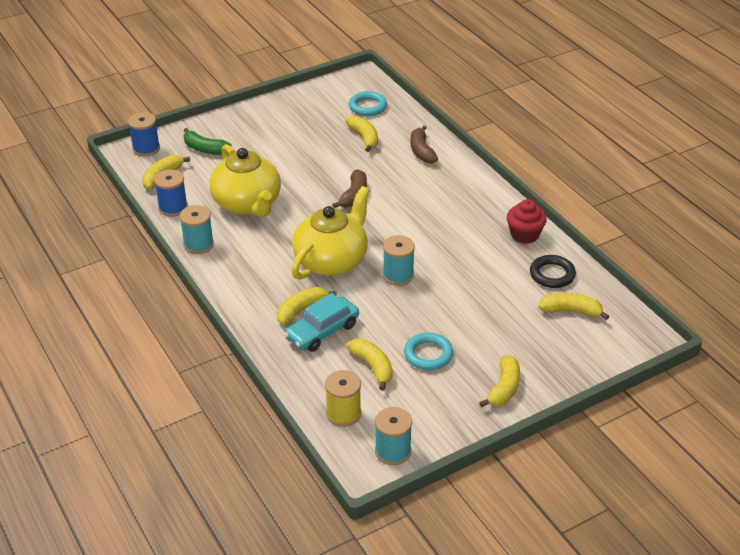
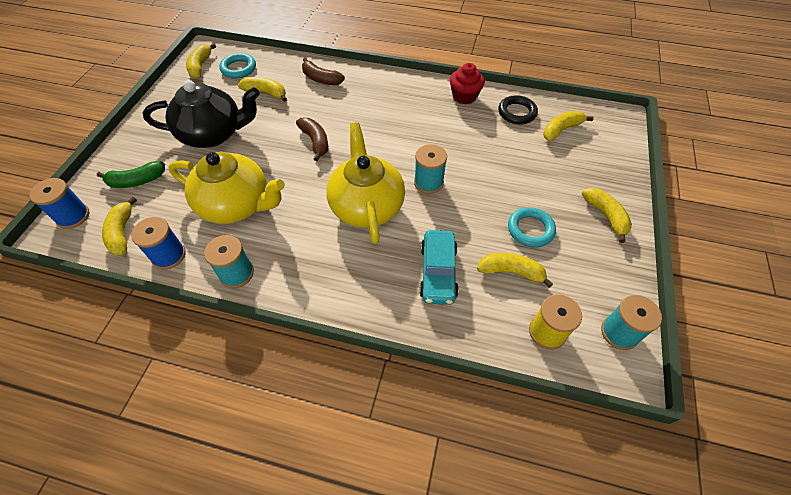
camera: 45 degrees left, 15 degrees up
(289, 146) = (213, 134): none -> black teapot
(301, 310) = (398, 266): yellow banana -> yellow banana (200, 66)

